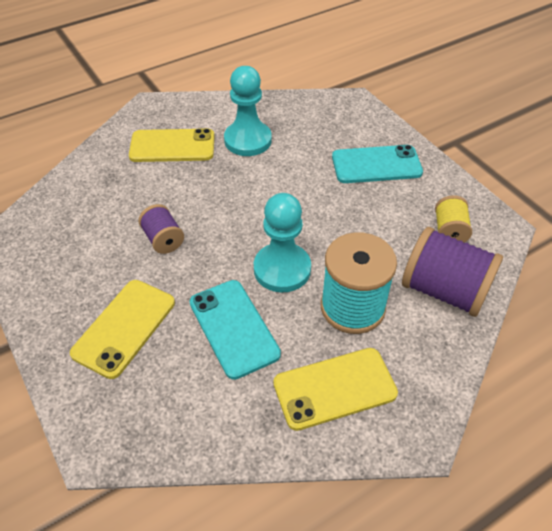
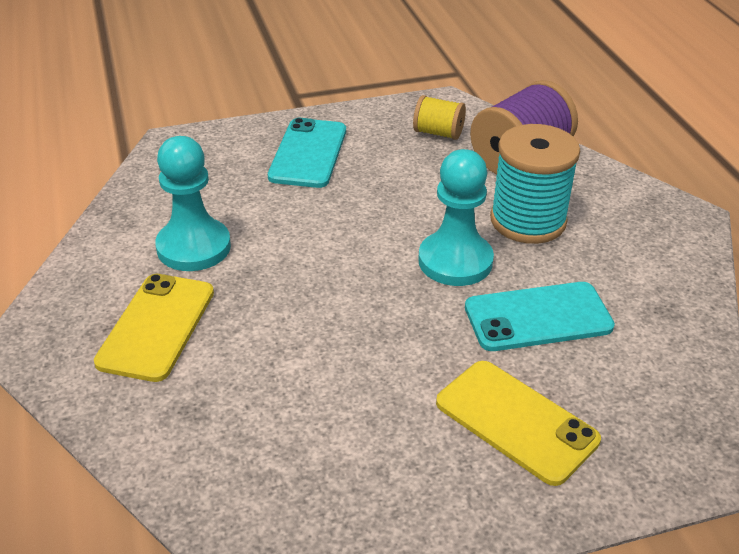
camera: 75 degrees left, 10 degrees down
(163, 239) = (362, 362): purple spool -> none
(334, 388) = (633, 256): yellow phone -> none

